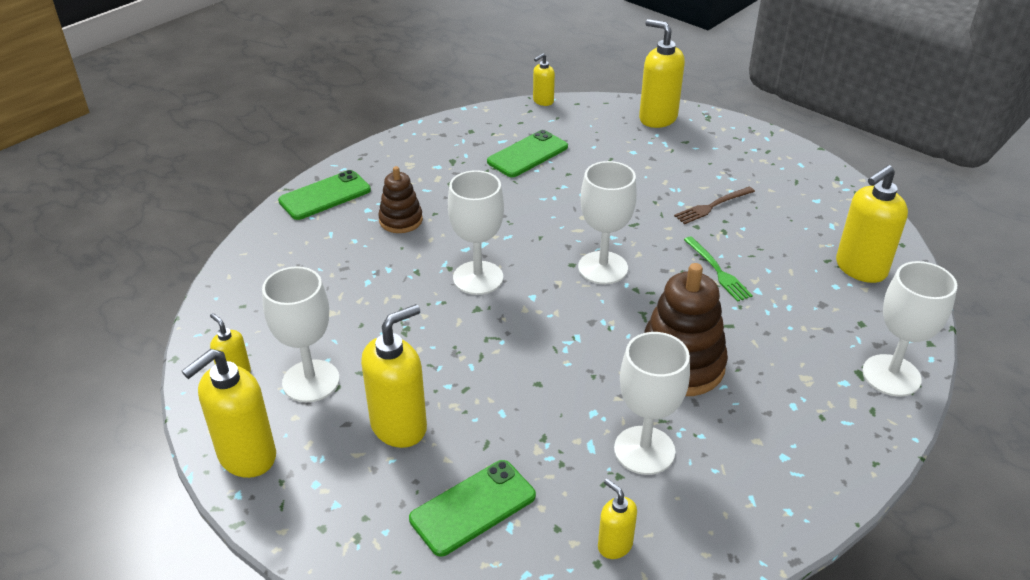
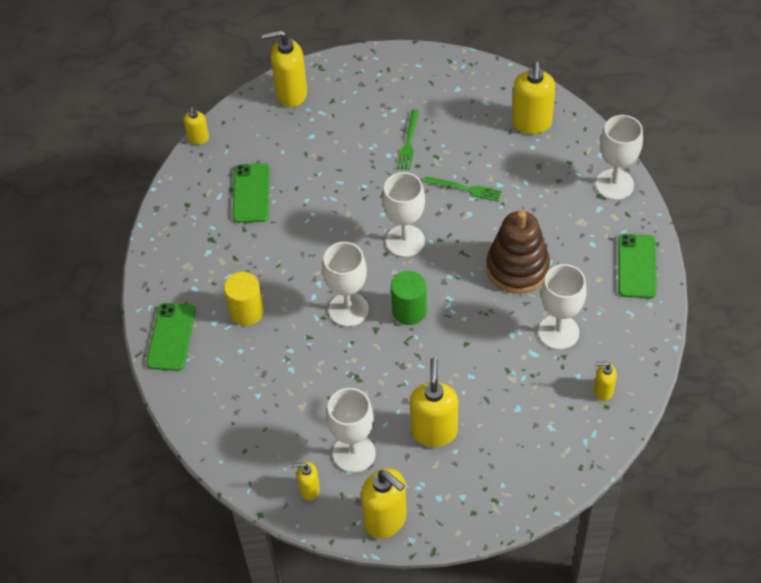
camera: 45 degrees left, 15 degrees up
(246, 456) = (386, 520): yellow soap dispenser -> yellow soap dispenser turned 45 degrees counterclockwise
(401, 220) = (246, 311): brown stacking toy -> yellow cylinder
(473, 507) = (524, 435): green phone -> green phone (636, 266)
(526, 318) = (409, 311): none -> green cylinder
(712, 206) = (408, 142): brown fork -> green fork

